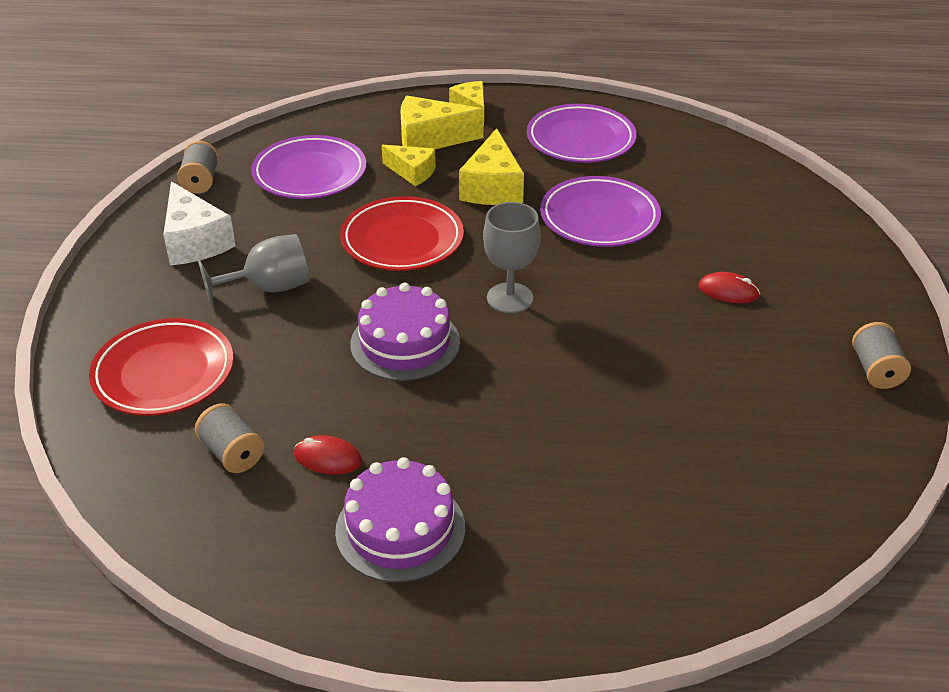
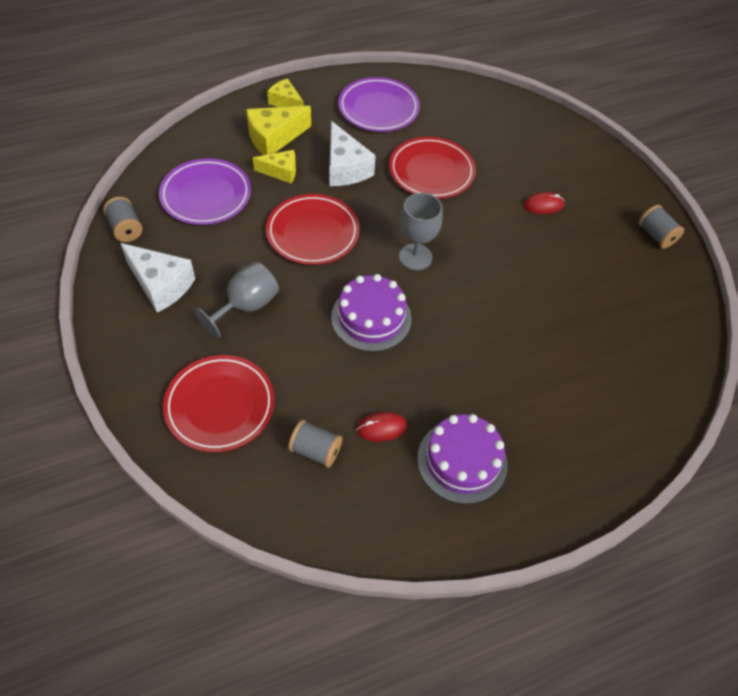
camera: 30 degrees left, 15 degrees up
(492, 187) = (345, 168): yellow cheese -> white cheese
(599, 218) = (431, 172): purple plate -> red plate

